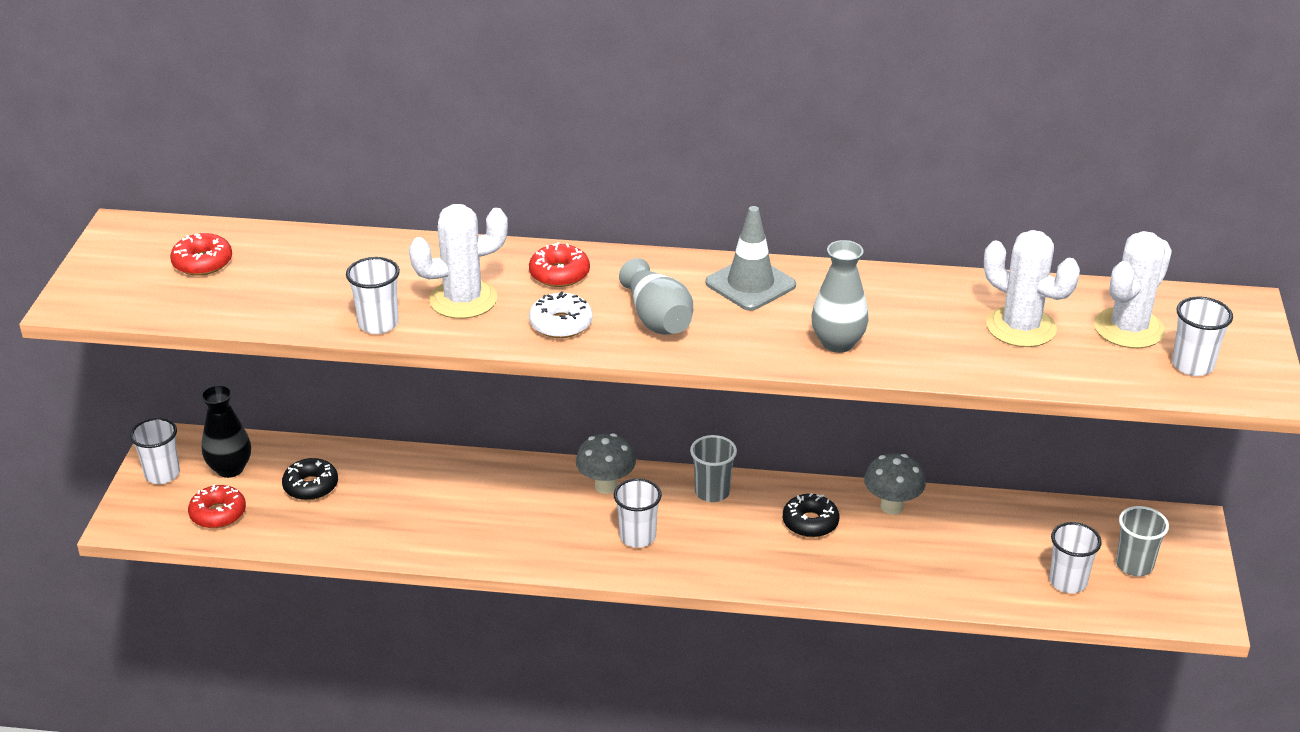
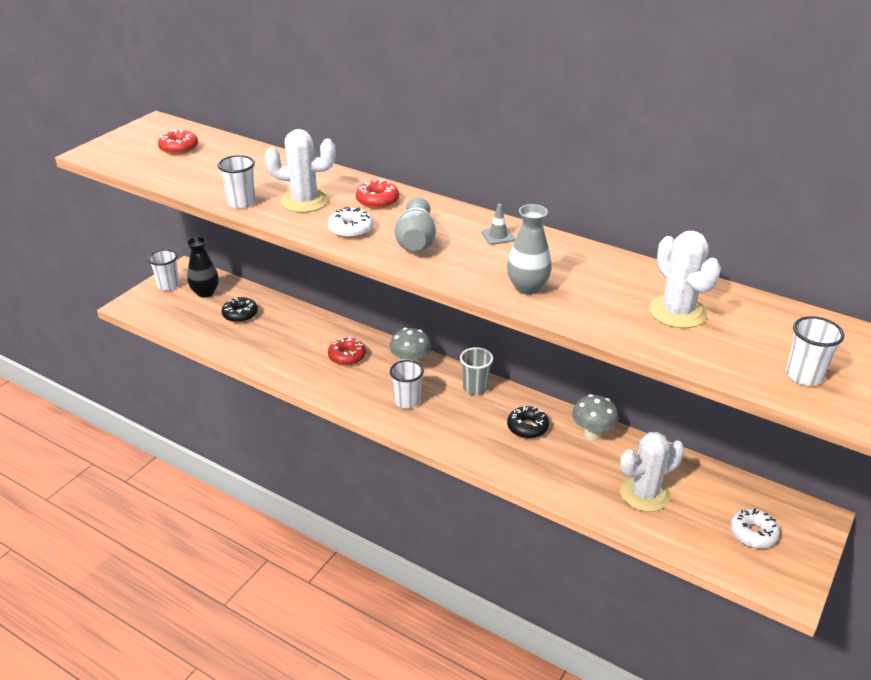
camera: 25 degrees right, 0 degrees up
(218, 513) = (179, 315): red donut -> red donut (347, 356)
(750, 284) = (498, 236): grey traffic cone -> grey traffic cone, size x0.53
(1067, 582) = (691, 528): white cup -> none
(1128, 328) = (767, 335): white cactus -> white cactus (644, 494)
(1134, 565) = (753, 533): grey cup -> white donut

